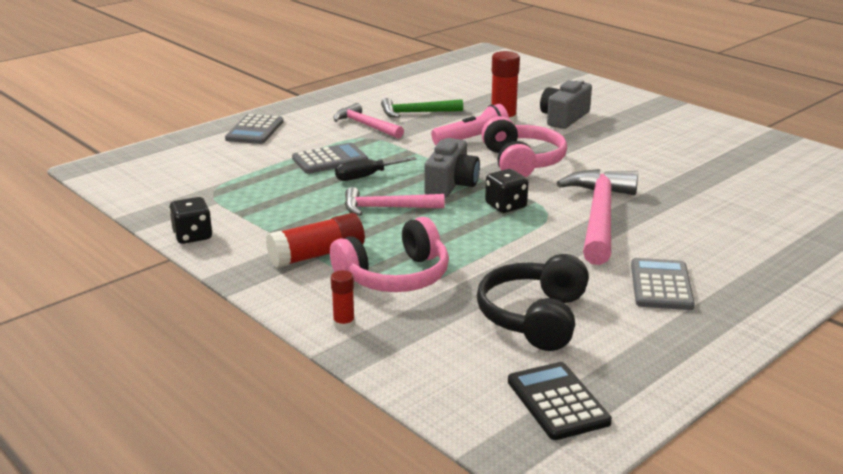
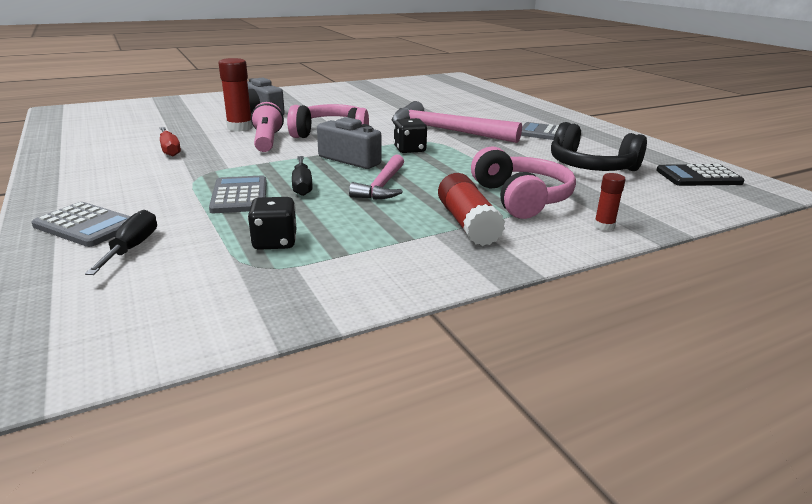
camera: 75 degrees left, 0 degrees up
(192, 236) = (384, 288): black dice -> black dice (275, 242)
(227, 151) = (132, 248): none -> black screwdriver
(365, 125) = (168, 171): pink hammer -> none
(416, 113) = (170, 150): green hammer -> red screwdriver

